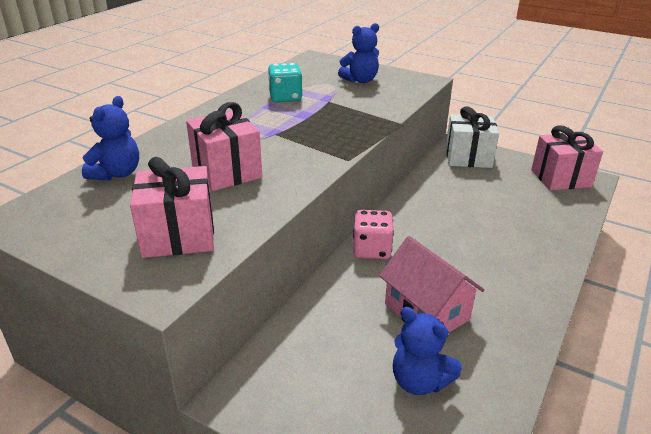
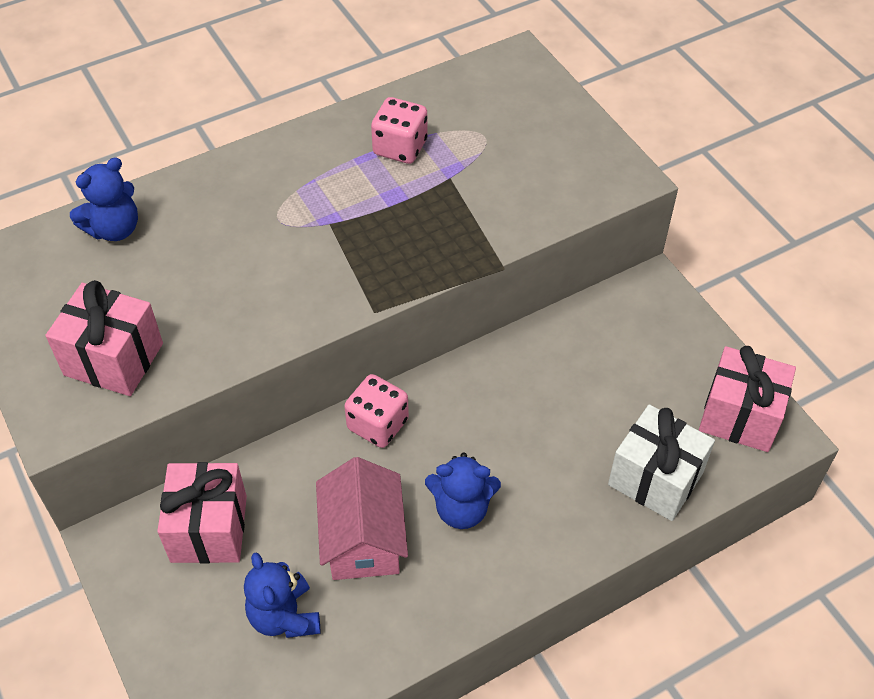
camera: 30 degrees right, 20 degrees up
(226, 172) = (225, 275): pink gift -> pink gift (209, 528)
(285, 97) = (400, 147): turquoise dice -> pink dice
(360, 80) = (534, 143): blue teddy bear -> blue teddy bear (461, 509)
(468, 158) = (645, 318): white gift -> white gift (655, 479)

